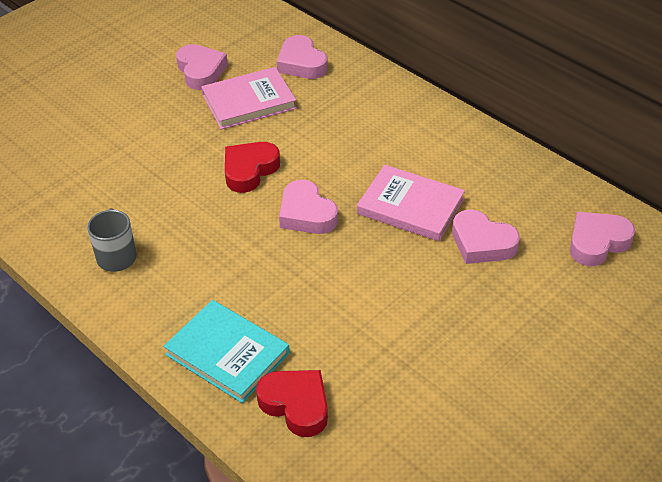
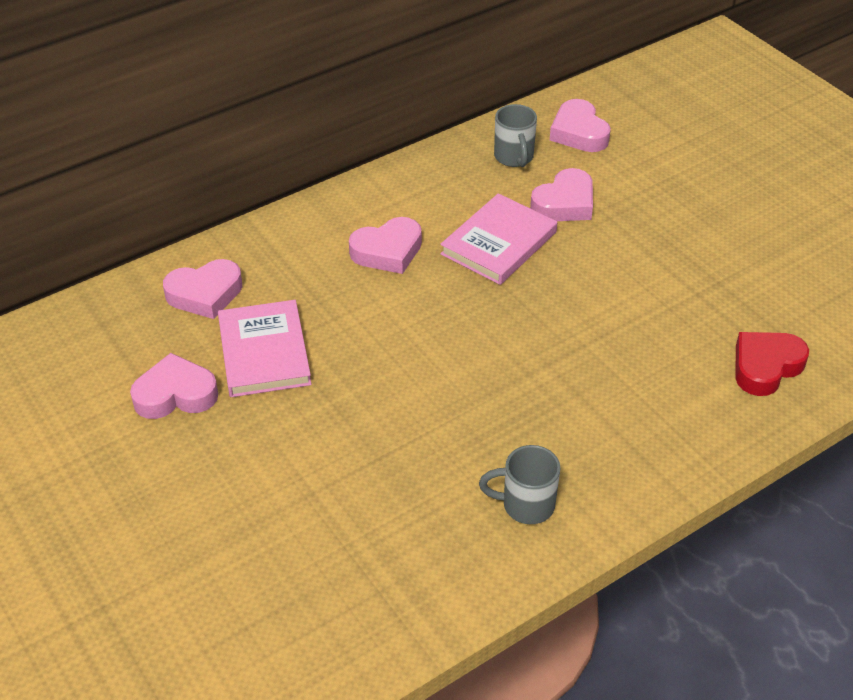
camera: 80 degrees left, 0 degrees up
(227, 354) = (694, 413): turquoise book -> none
(249, 170) = (400, 365): red heart -> none
(306, 214) = (490, 325): pink heart -> pink heart (387, 251)
(535, 202) = (514, 157): none -> grey mug

